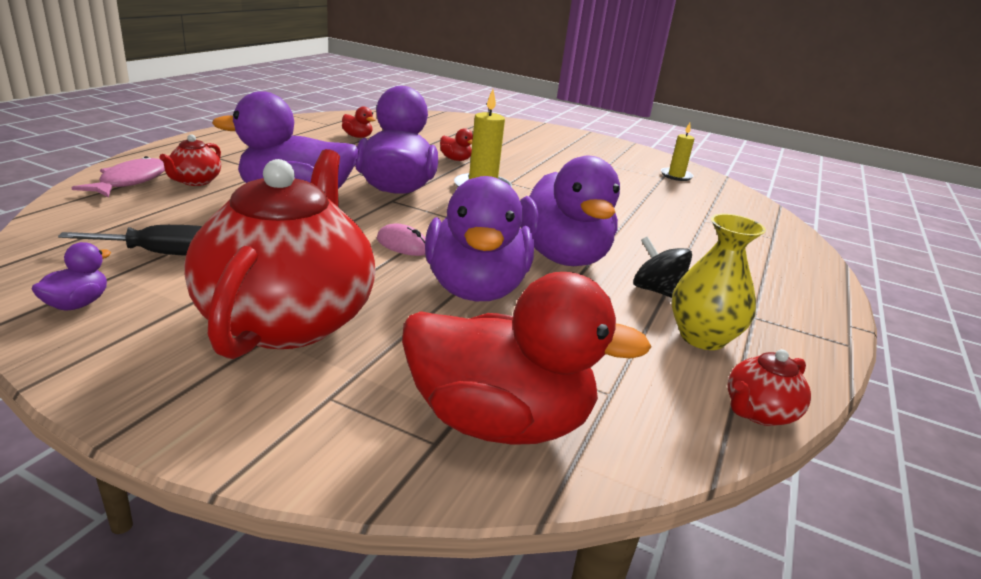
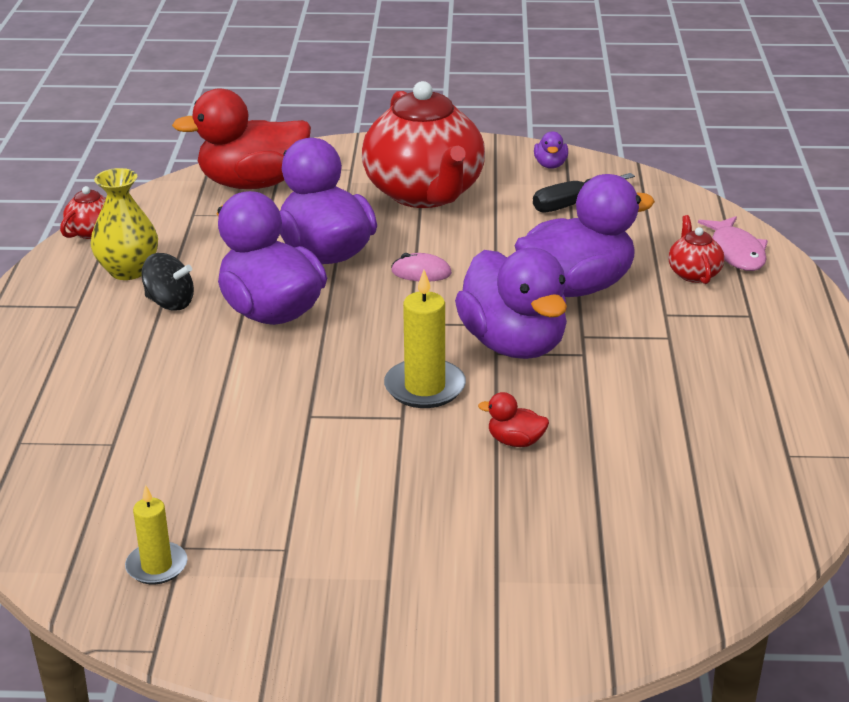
camera: 160 degrees right, 5 degrees up
(357, 137) = (701, 438): red duck -> none

